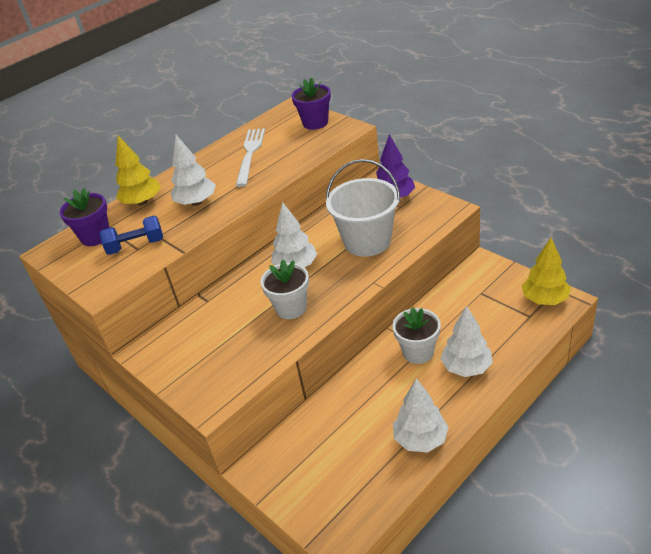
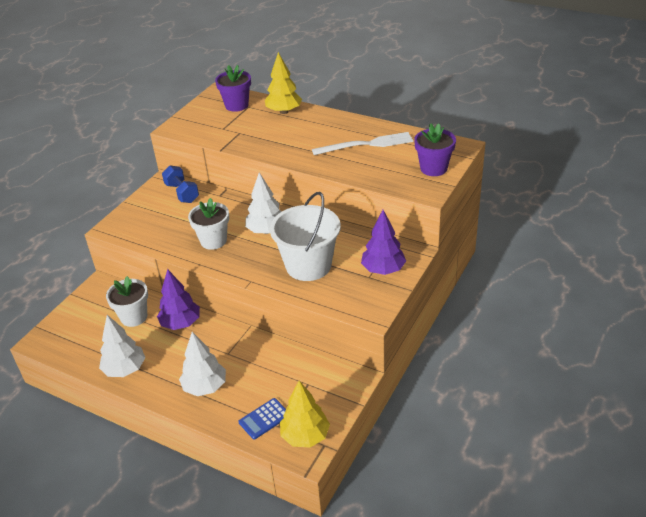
camera: 70 degrees right, 0 degrees up
(136, 246) = (226, 126): blue dumbbell -> blue dumbbell (182, 193)
(196, 202) = (286, 137): white tree -> none
(362, 385) = (181, 323): none -> purple tree
(418, 352) = (221, 351): white flower pot -> white flower pot (134, 317)
(519, 325) = (264, 419): none -> blue calculator

